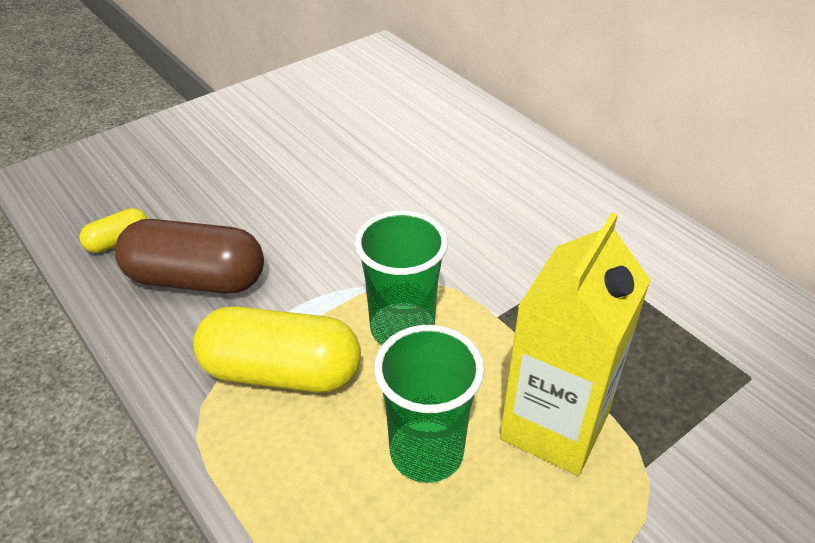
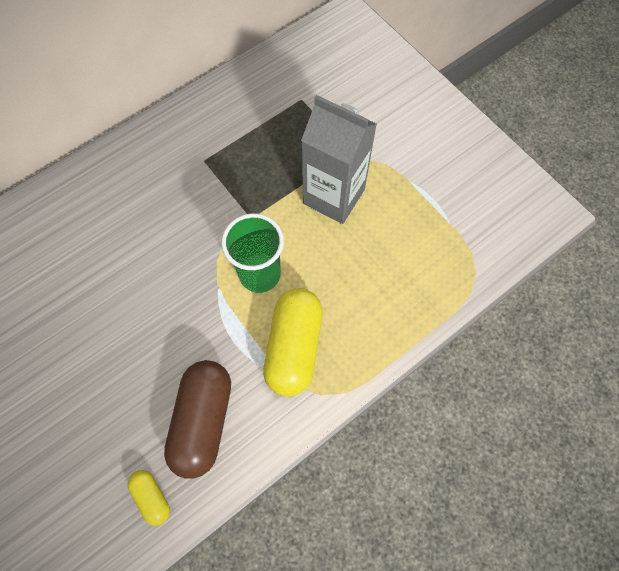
camera: 90 degrees left, 25 degrees up
(426, 452) = (352, 261): green cup -> none
(554, 426) = (334, 196): yellow carton -> grey carton

